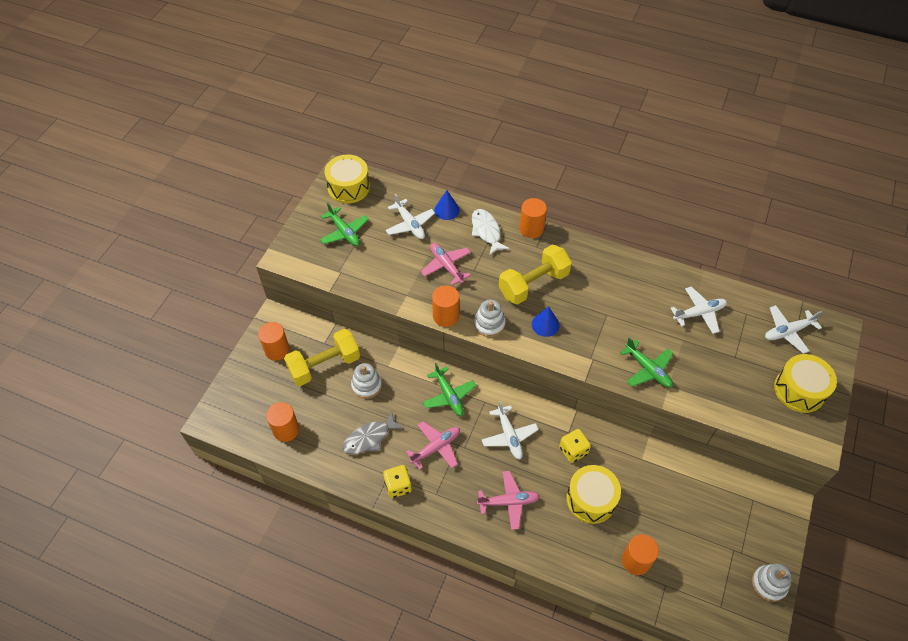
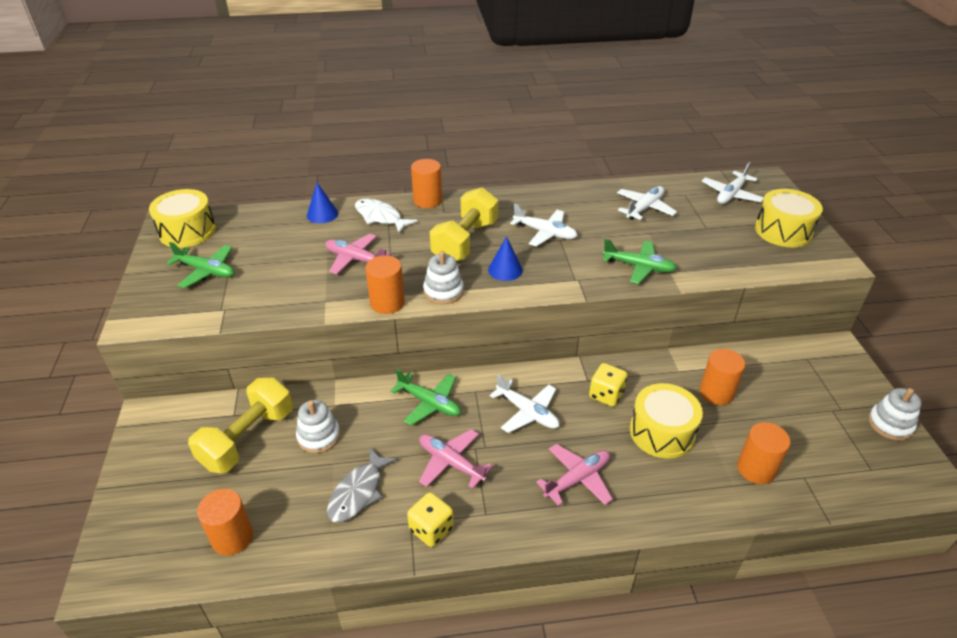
camera: 30 degrees left, 15 degrees down
(277, 350) = (169, 449): orange cylinder -> orange cylinder (716, 392)
(410, 224) = (286, 239): white plane -> white plane (545, 233)
(436, 447) = (451, 463): pink plane -> pink plane turned 75 degrees counterclockwise

